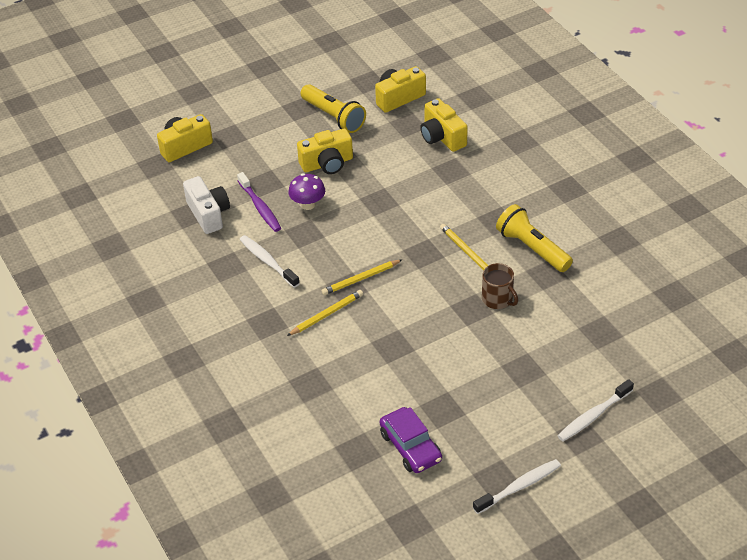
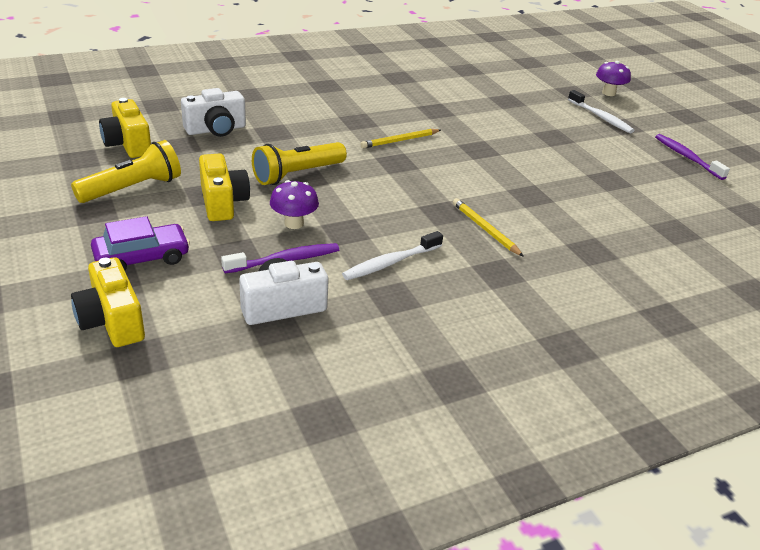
camera: 90 degrees left, 10 degrees down
(361, 279) = (430, 202): yellow pencil -> none
(410, 447) = (660, 201): purple car -> purple car (142, 258)
(442, 137) = (216, 129): yellow camera -> white camera
(497, 299) = (466, 135): brown mug -> none
(519, 487) = (686, 157): white toothbrush -> purple toothbrush
(532, 248) = (401, 111): yellow flashlight -> yellow flashlight (297, 174)
(673, 431) = (608, 93): none -> purple mushroom

